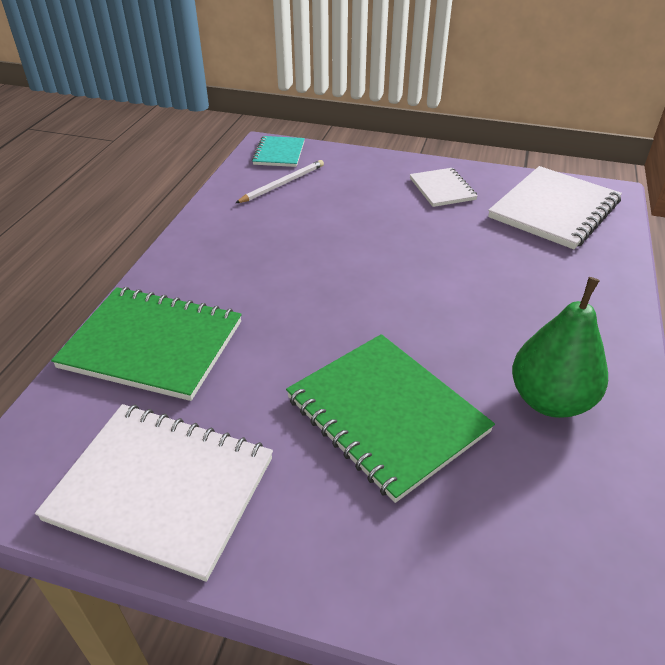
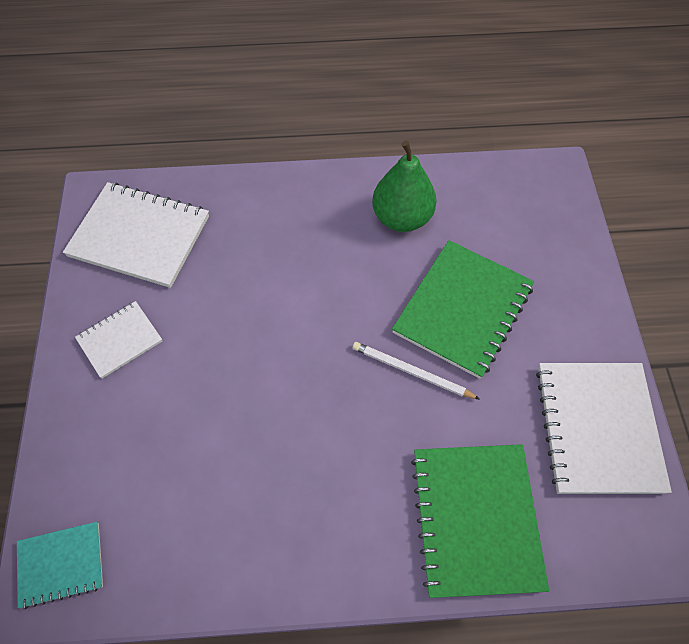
camera: 110 degrees left, 20 degrees up
(283, 184) = (147, 523): white pencil -> white pencil (411, 372)

